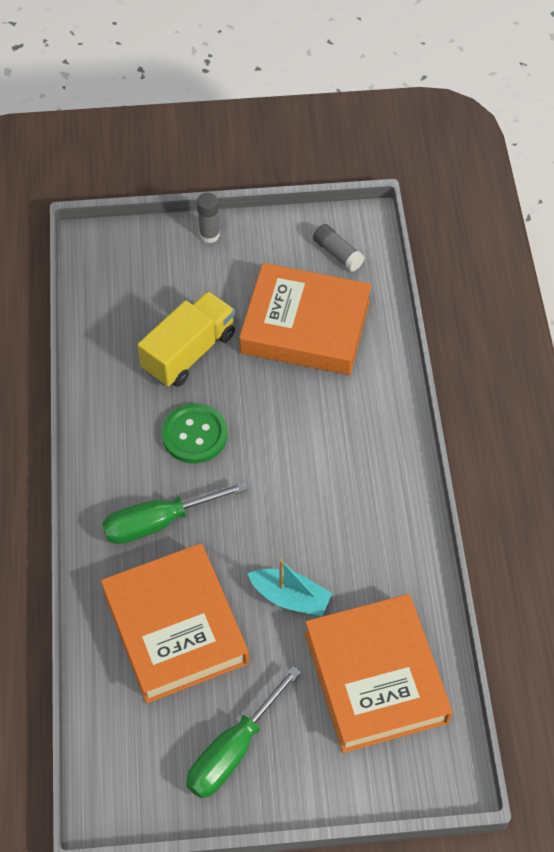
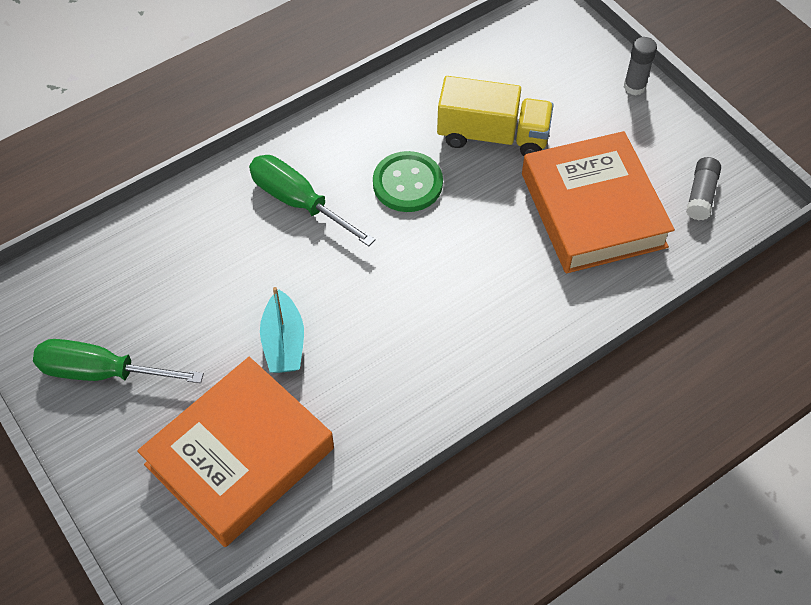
camera: 60 degrees right, 0 degrees up
(175, 628) = (200, 267): orange book -> none

